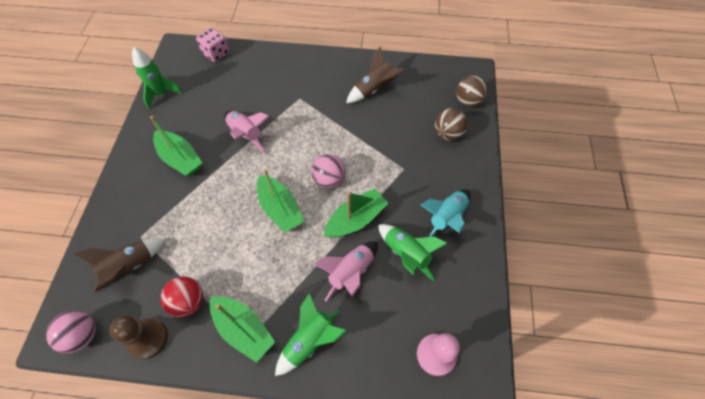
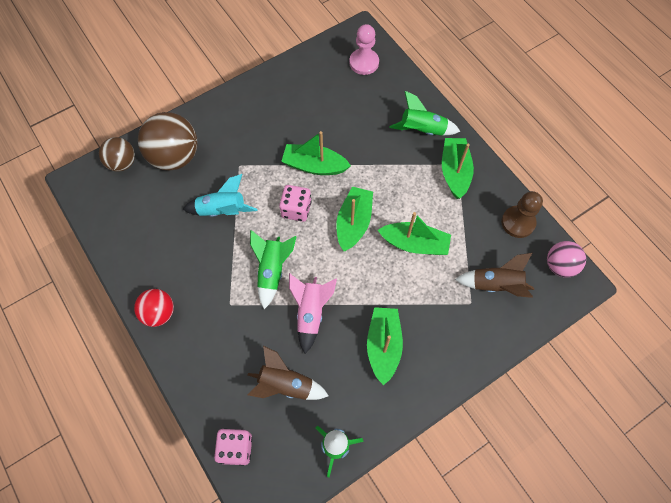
camera: 130 degrees left, 5 degrees up
(188, 301) = (474, 221): red ball -> red ball (159, 313)
(220, 237) = (414, 244): none -> green boat
(329, 179) = (296, 209): pink ball -> pink dice
(350, 272) = (357, 140): pink rocket -> none
(373, 89) = (166, 247): brown rocket -> brown rocket (285, 384)
(406, 254) = (312, 117): green rocket -> green rocket (272, 271)
(446, 217) = (260, 111): turquoise rocket -> turquoise rocket (222, 210)
(447, 134) = (175, 156): brown ball -> brown ball, size x1.67

